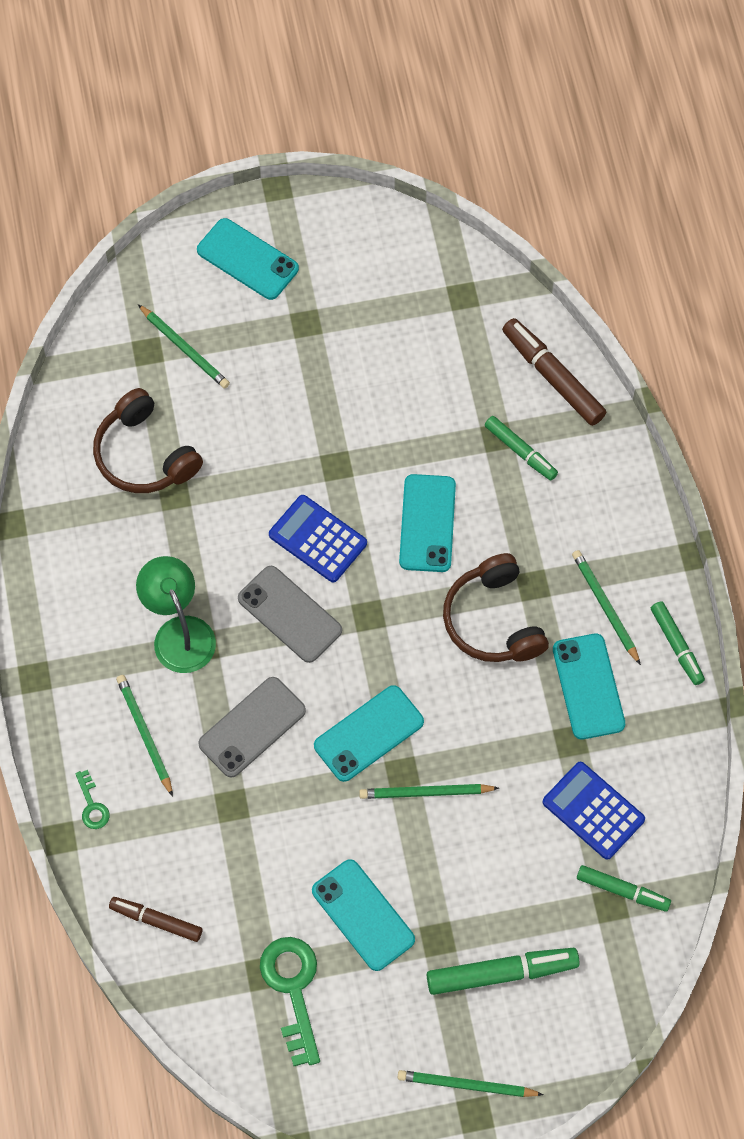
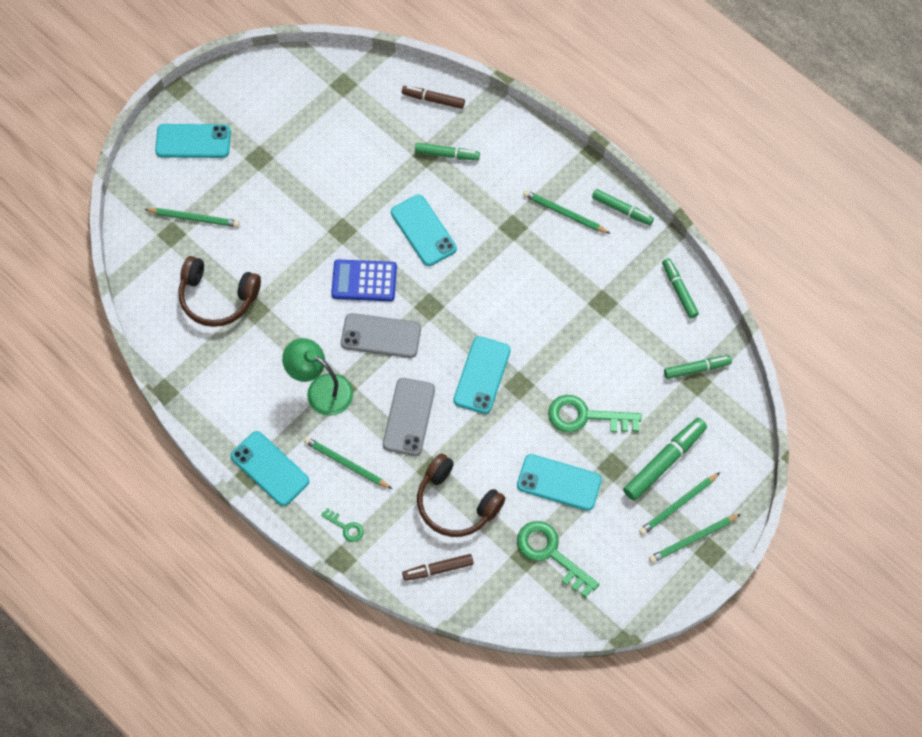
camera: 35 degrees left, 0 degrees up
(426, 793) = (542, 387): green pencil -> green pencil (678, 505)
(450, 860) = (585, 416): none -> green key
(493, 620) = (505, 262): brown headphones -> brown headphones (456, 503)
(553, 377) = (433, 99): brown marker -> brown marker, size x0.64
(588, 686) = (589, 265): turquoise phone -> turquoise phone (270, 468)
(593, 811) = (646, 334): blue calculator -> none
(672, 785) = (679, 290): none -> green marker

